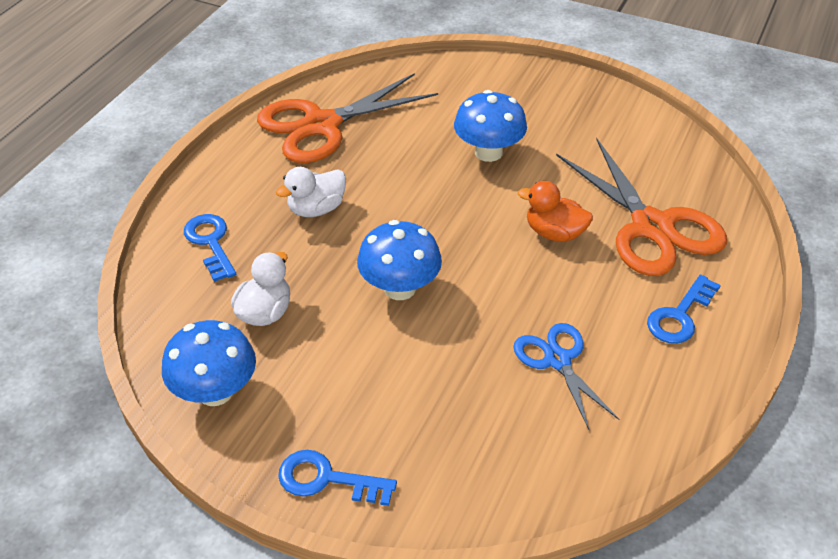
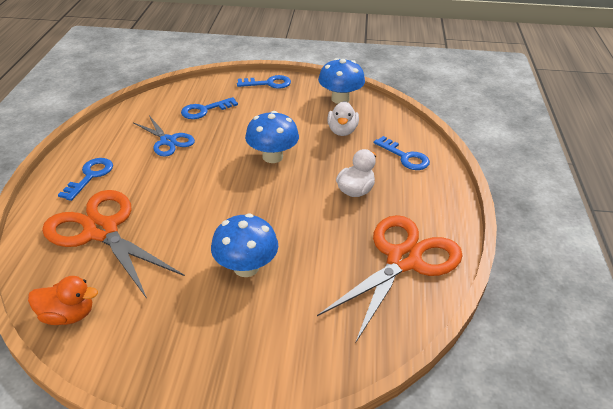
camera: 160 degrees right, 5 degrees down
(480, 425) = (205, 110): none -> blue key
(554, 233) = (178, 210): orange duck -> orange duck (68, 315)

